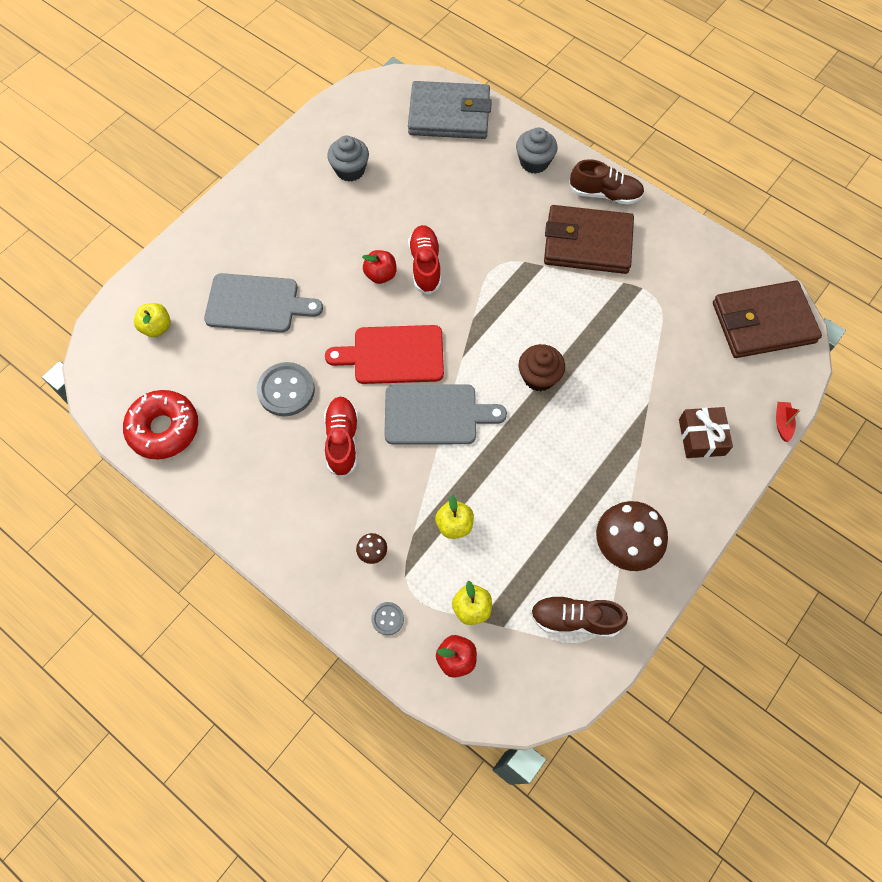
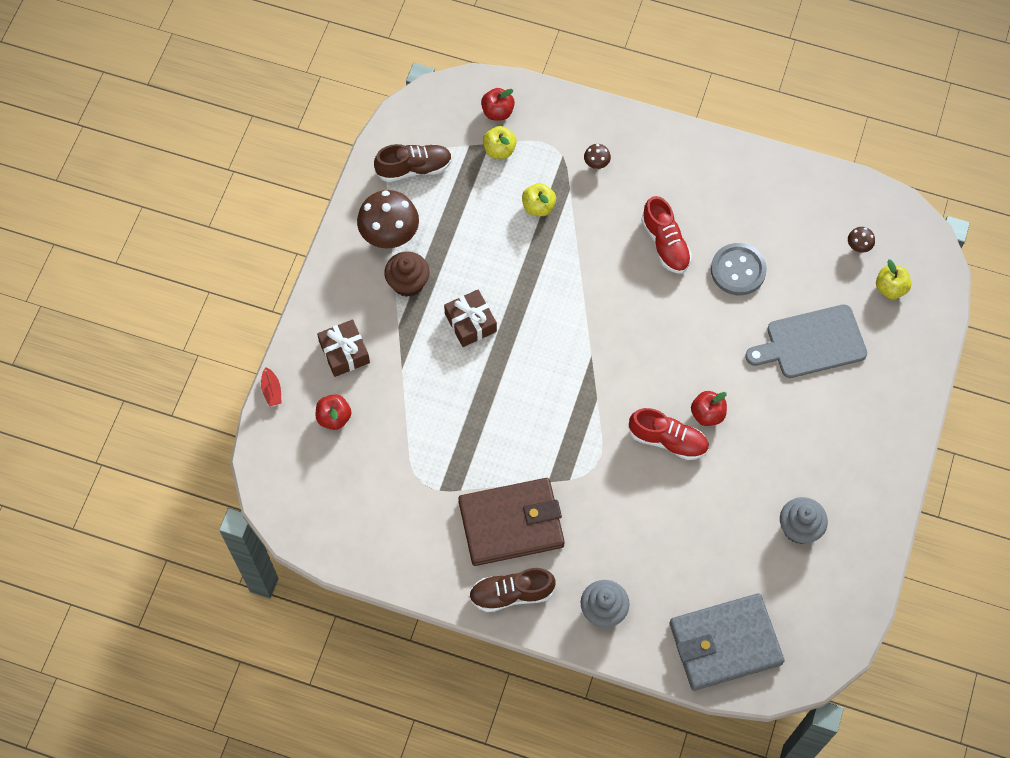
camera: 160 degrees right, 0 degrees up
(160, 375) = (858, 246): none -> brown mushroom
(164, 429) = (825, 202): red donut -> none
(387, 618) = (562, 121): grey button -> none
(393, 355) = (656, 336): red cutting board -> none
(425, 265) = (668, 440): red shoe -> red shoe turned 45 degrees counterclockwise
(436, 414) = (593, 293): grey cutting board -> none
(539, 377) = (512, 360): brown cupcake -> brown cupcake (408, 282)
(567, 425) = (470, 323): none -> brown gift
(725, 379) = (334, 417): none -> red apple
(763, 323) = (308, 491): brown wallet -> none

